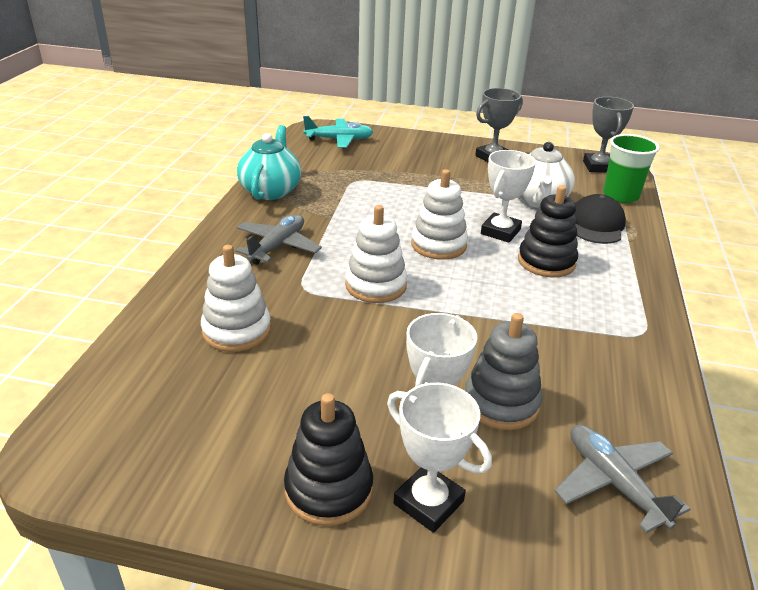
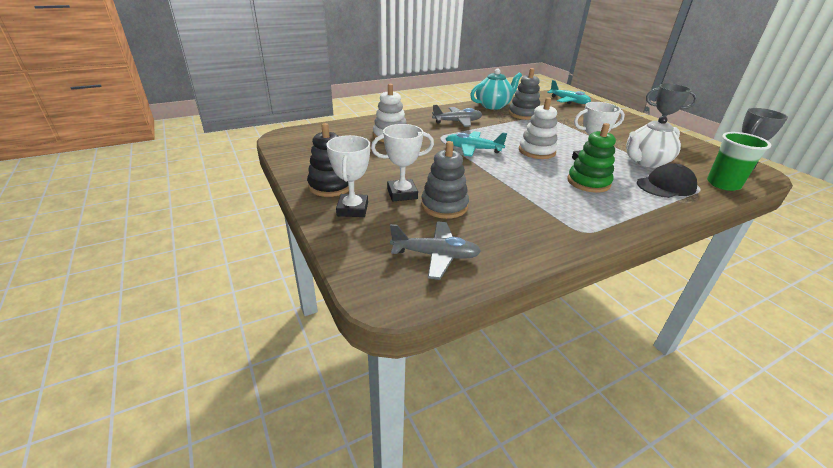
camera: 50 degrees right, 0 degrees up
(329, 188) = (523, 114): none -> grey stacking toy
(376, 285) = (473, 149): white stacking toy -> turquoise plane
(546, 262) = (588, 182): black stacking toy -> green stacking toy
(614, 483) = (435, 255): grey plane -> grey plane turned 75 degrees clockwise

